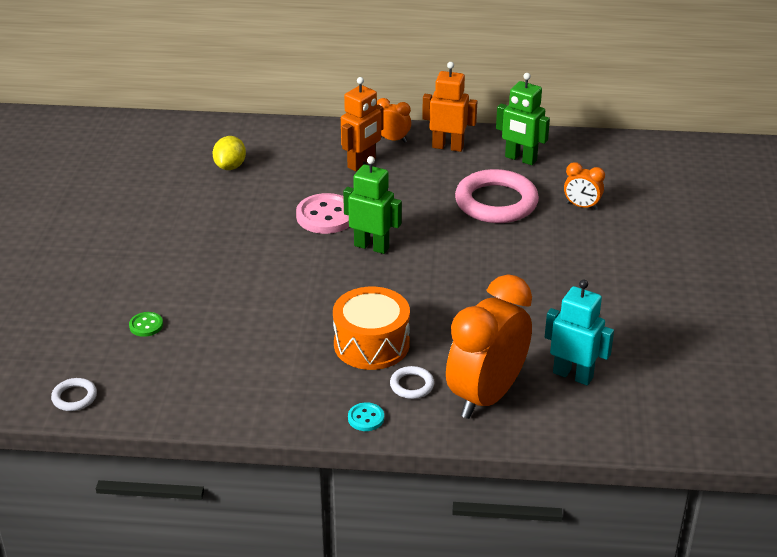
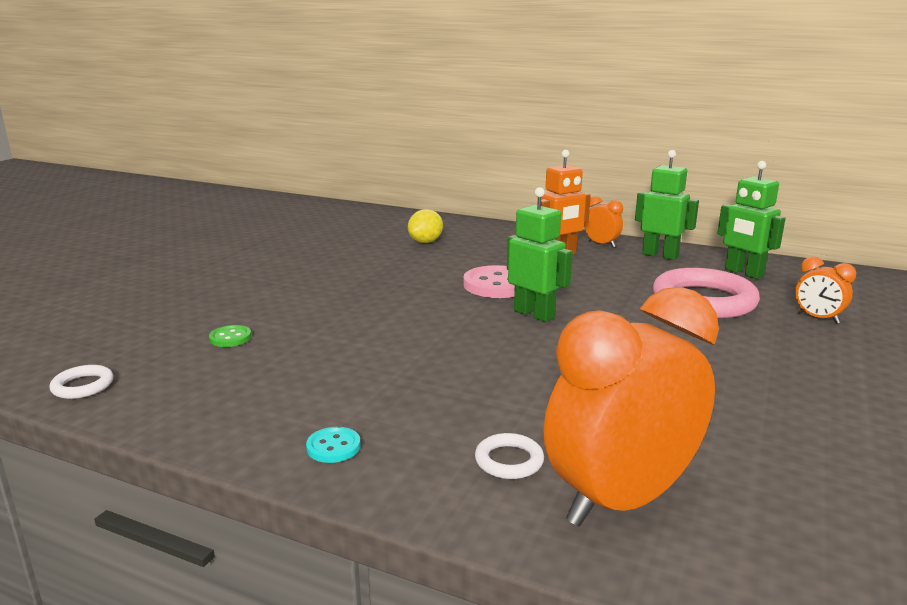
camera: 20 degrees right, 15 degrees down
(366, 418) = (415, 488): turquoise button -> turquoise button (333, 447)
(371, 344) = (479, 402): orange drum -> none
(448, 147) = (660, 255): orange robot -> green robot
(573, 375) = (782, 502): turquoise robot -> none

